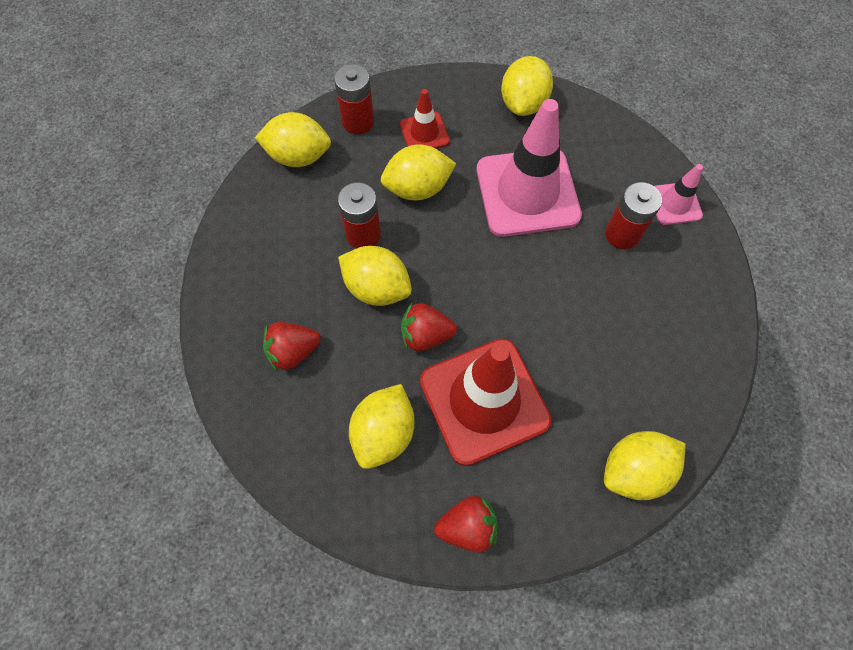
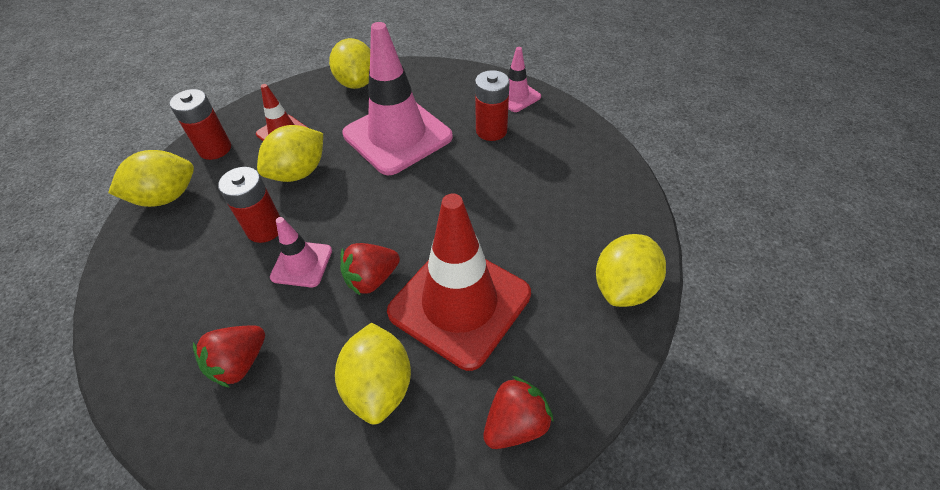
camera: 30 degrees left, 15 degrees down
(377, 288) = (302, 264): yellow lemon -> pink traffic cone

